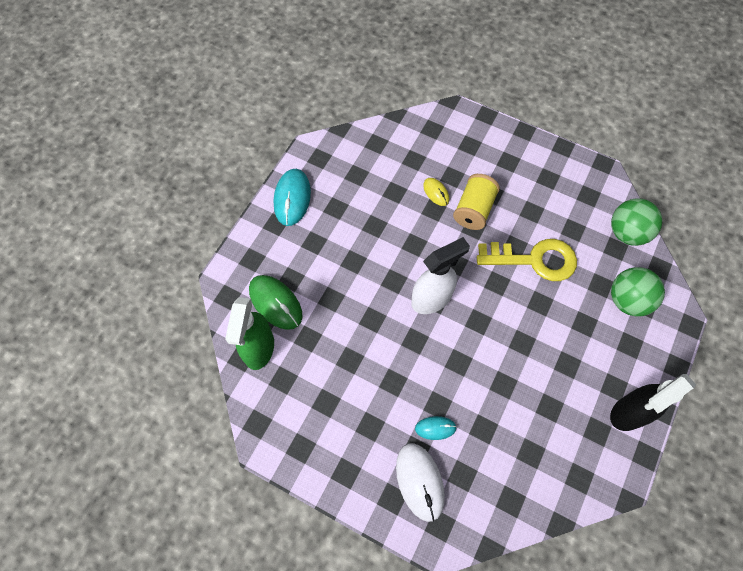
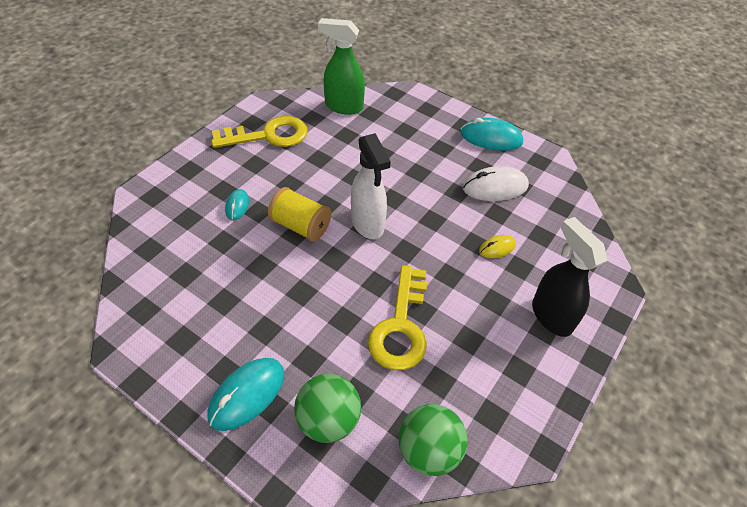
camera: 95 degrees right, 15 degrees down
(275, 303) = (383, 119): green mouse -> none
(322, 423) = (268, 135): none -> yellow key
(420, 481) = (195, 188): white mouse -> white mouse (495, 187)
(474, 210) = (472, 279): yellow spool -> yellow spool (300, 226)
(628, 363) = (247, 395): none -> turquoise mouse
(629, 413) = (189, 378): black spray bottle -> black spray bottle (551, 316)

